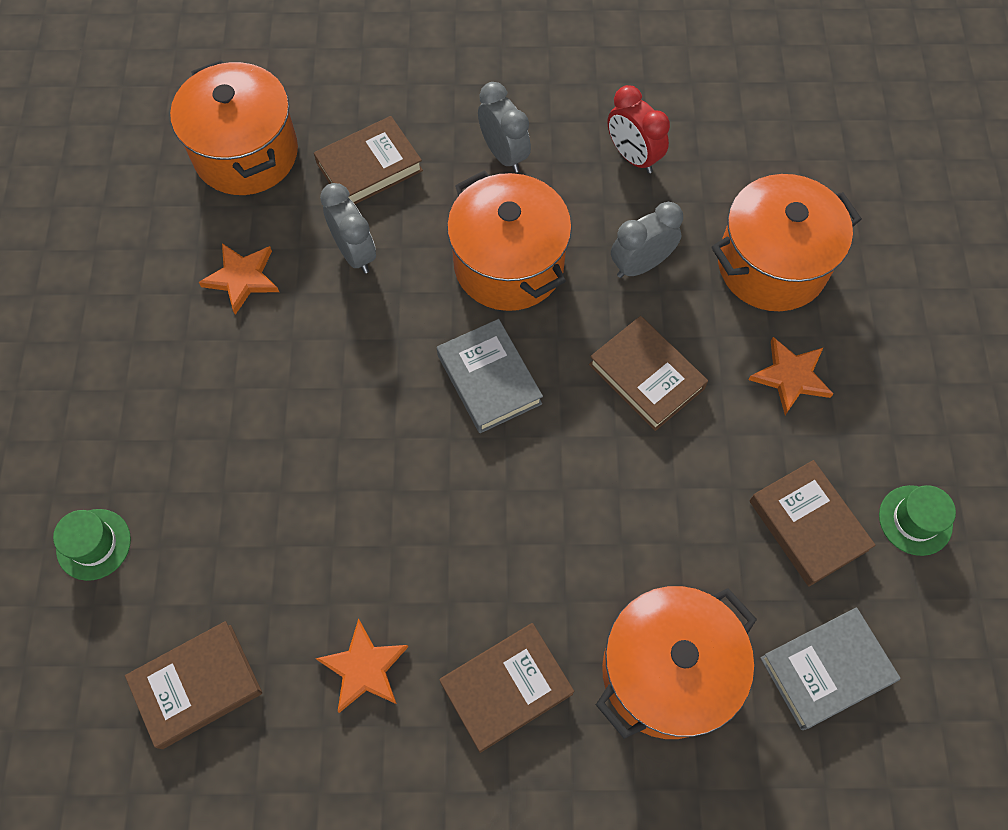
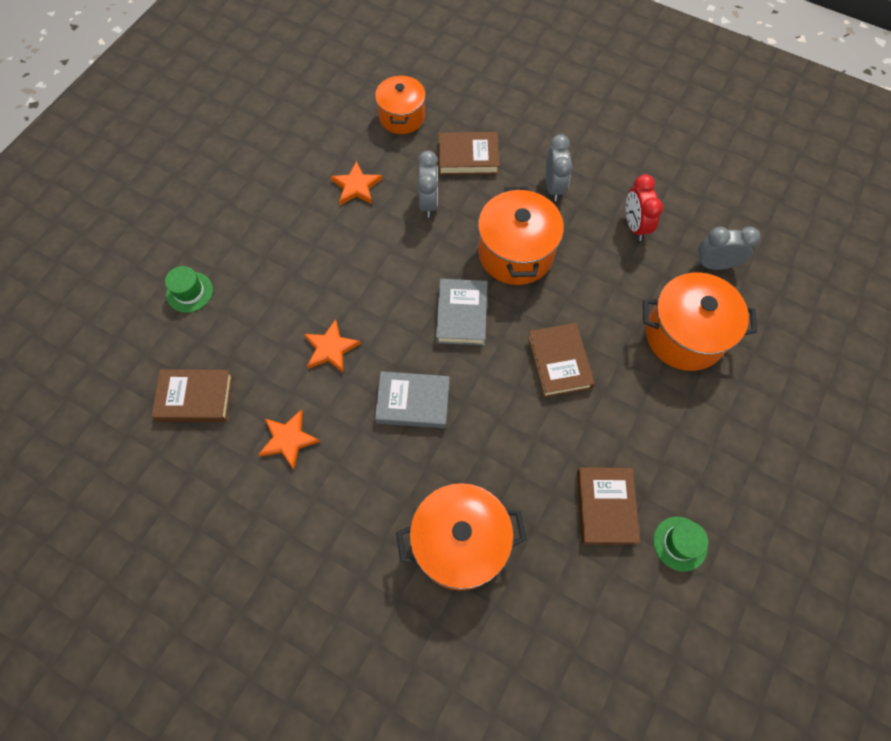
camera: 30 degrees right, 0 degrees up
(246, 153) = (402, 117): orange pot -> orange pot, size x0.67
(506, 688) = (360, 497): brown book -> none
(640, 265) = (598, 293): grey clock -> grey clock (714, 264)
(791, 376) = (653, 410): orange star -> orange star (331, 348)
(826, 670) = (561, 601): grey book -> grey book (413, 402)

